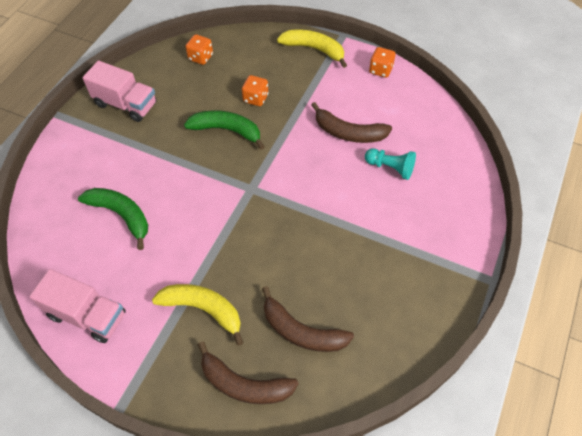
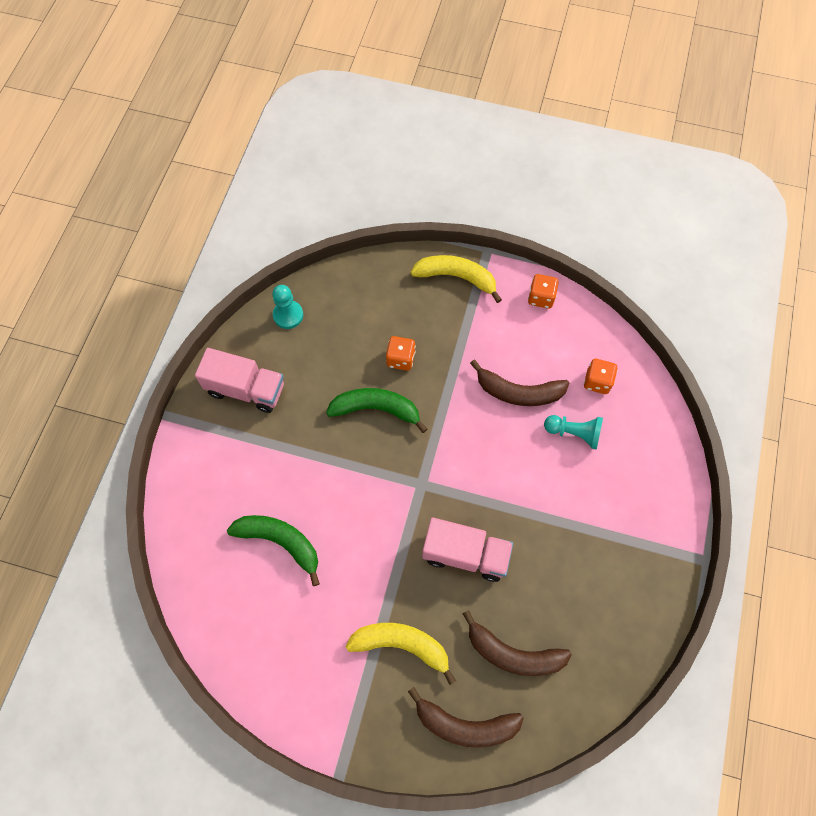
camera: 10 degrees left, 10 degrees up
(87, 315) = (275, 673): pink truck -> pink truck (465, 554)
(173, 59) = (288, 315): none -> turquoise pawn
(200, 57) = (321, 308): orange dice -> orange dice (597, 382)

